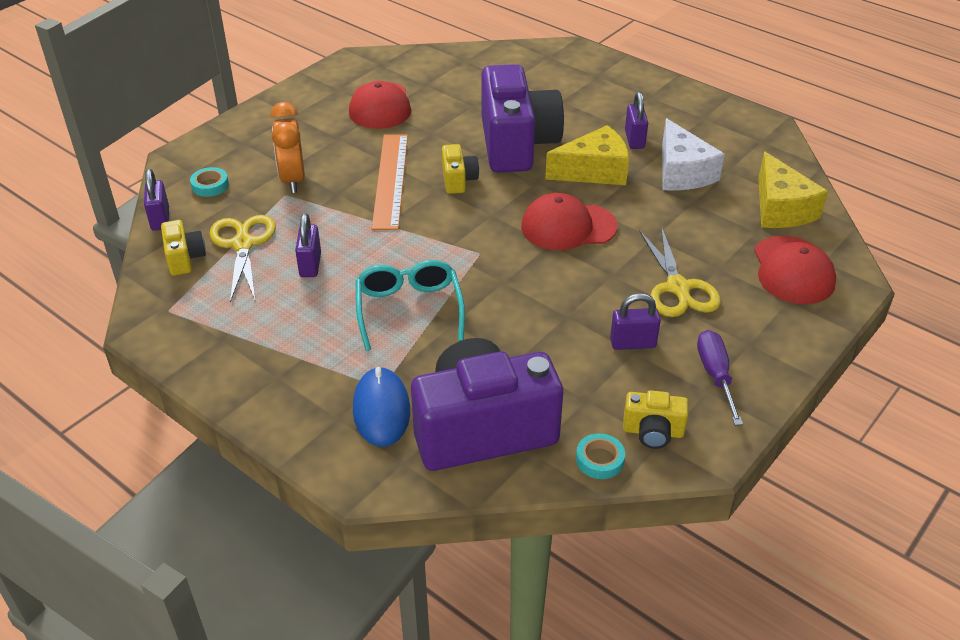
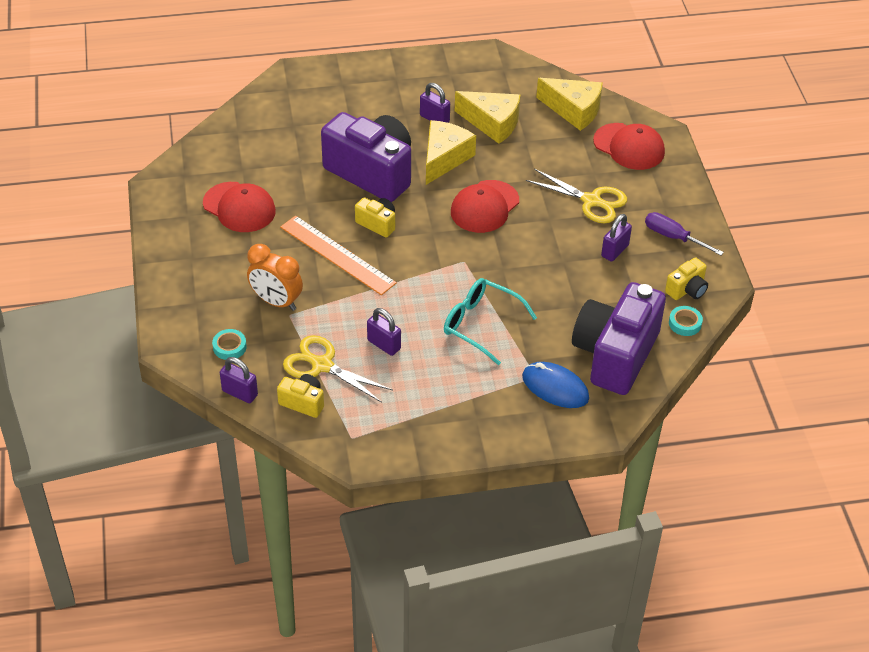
camera: 50 degrees left, 5 degrees up
(682, 172) = (492, 123): white cheese -> yellow cheese

